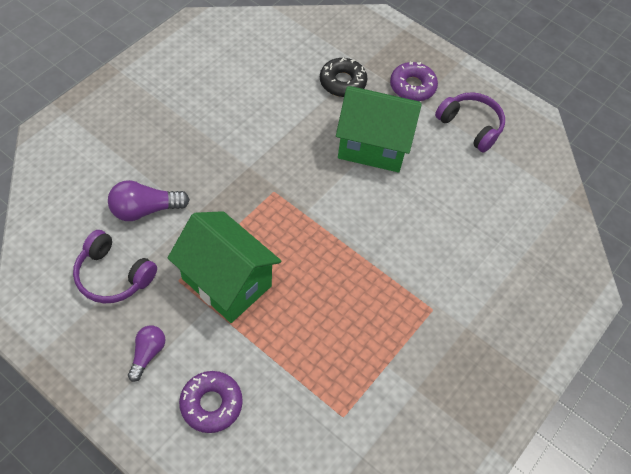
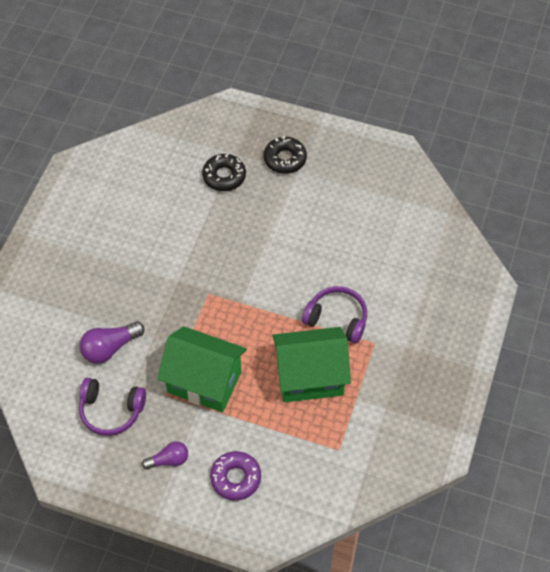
camera: 15 degrees left, 0 degrees up
(147, 354) = (169, 460): purple light bulb -> purple light bulb turned 75 degrees clockwise
(373, 146) = (273, 225): green house -> green house (310, 377)
(412, 86) = (285, 159): purple donut -> black donut
(470, 126) = (347, 178): purple headphones -> purple headphones (337, 319)

